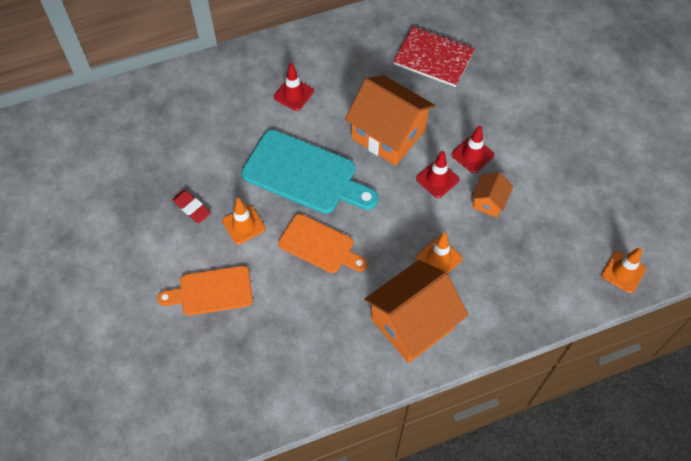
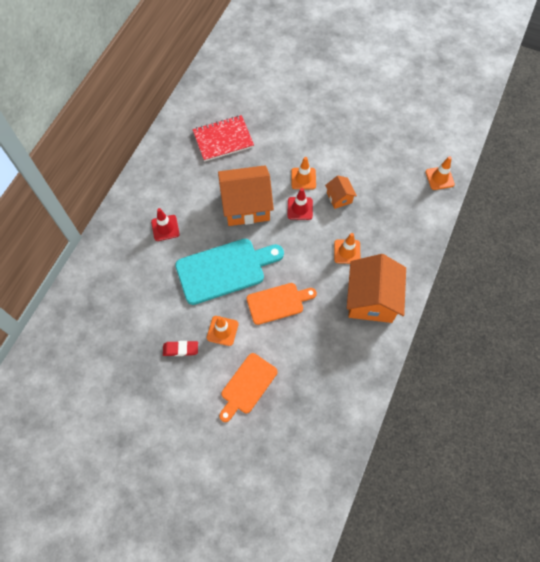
camera: 45 degrees left, 5 degrees up
(472, 155) = (303, 178): red traffic cone -> orange traffic cone

